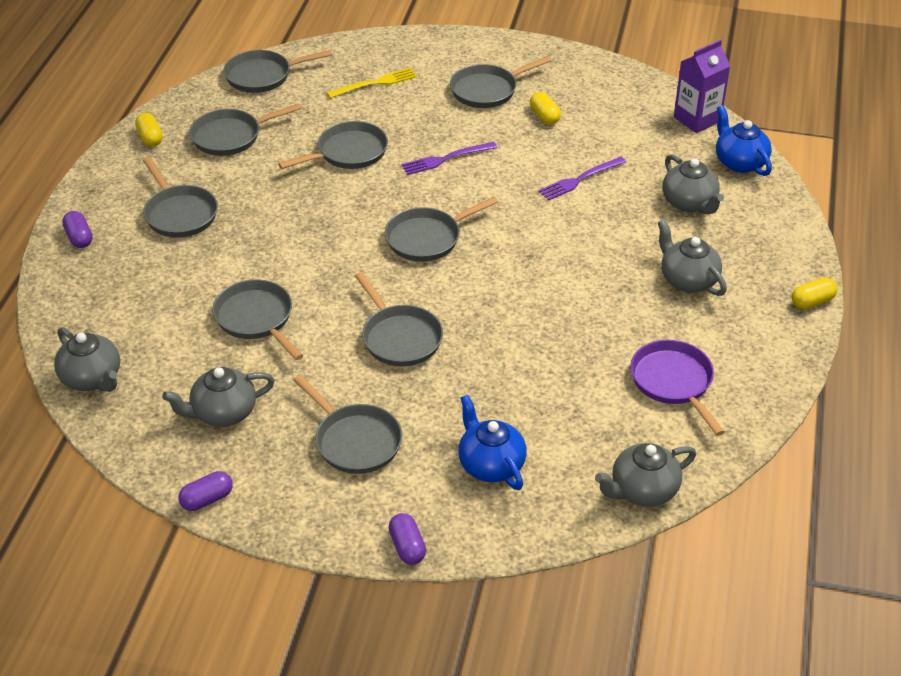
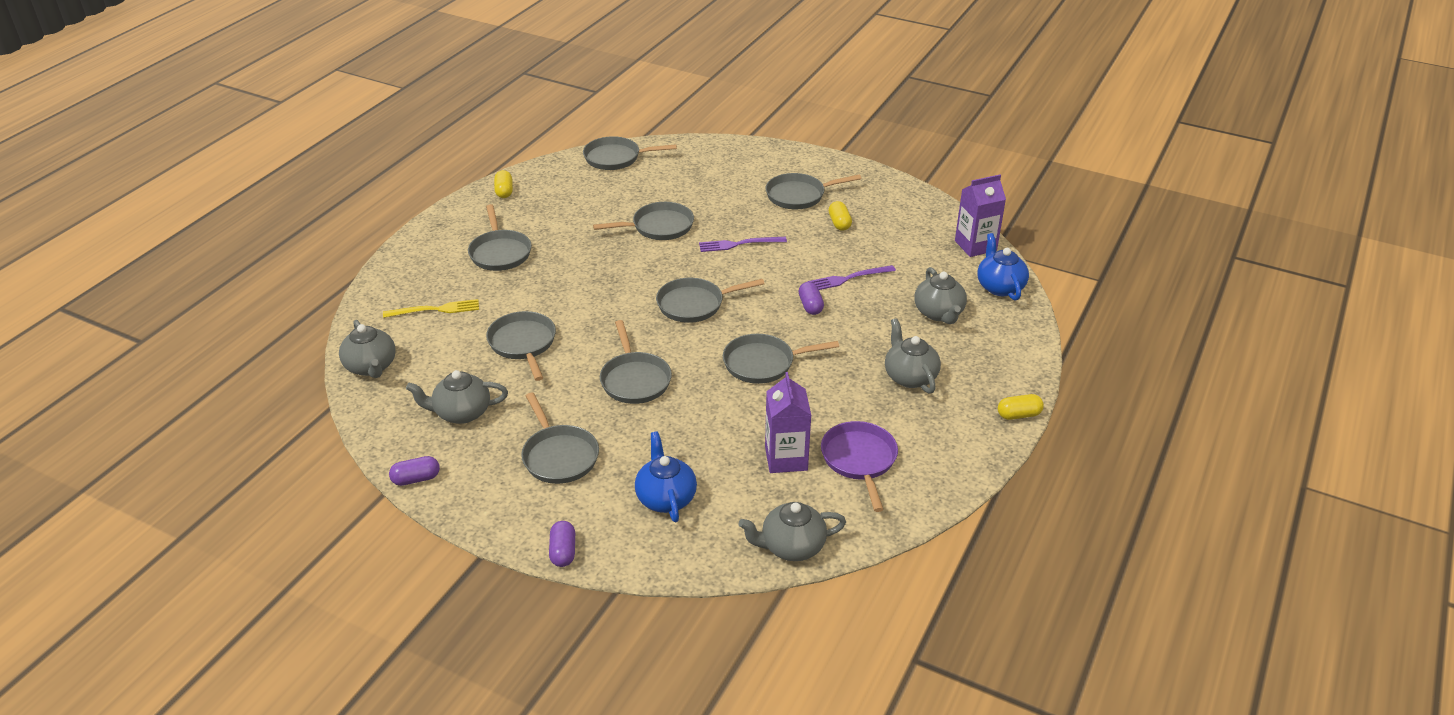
camera: 15 degrees right, 5 degrees down
(79, 238) = (413, 258): purple capsule -> purple capsule (810, 306)
(231, 136) = (569, 200): grey pan -> grey pan (763, 363)
(375, 83) = (705, 177): yellow fork -> yellow fork (435, 310)
(598, 395) = (786, 458): none -> purple carton

